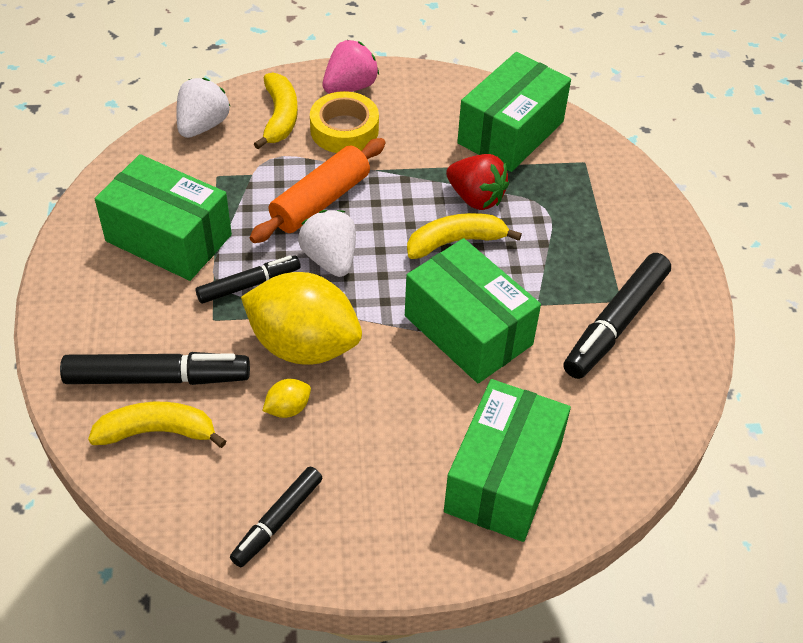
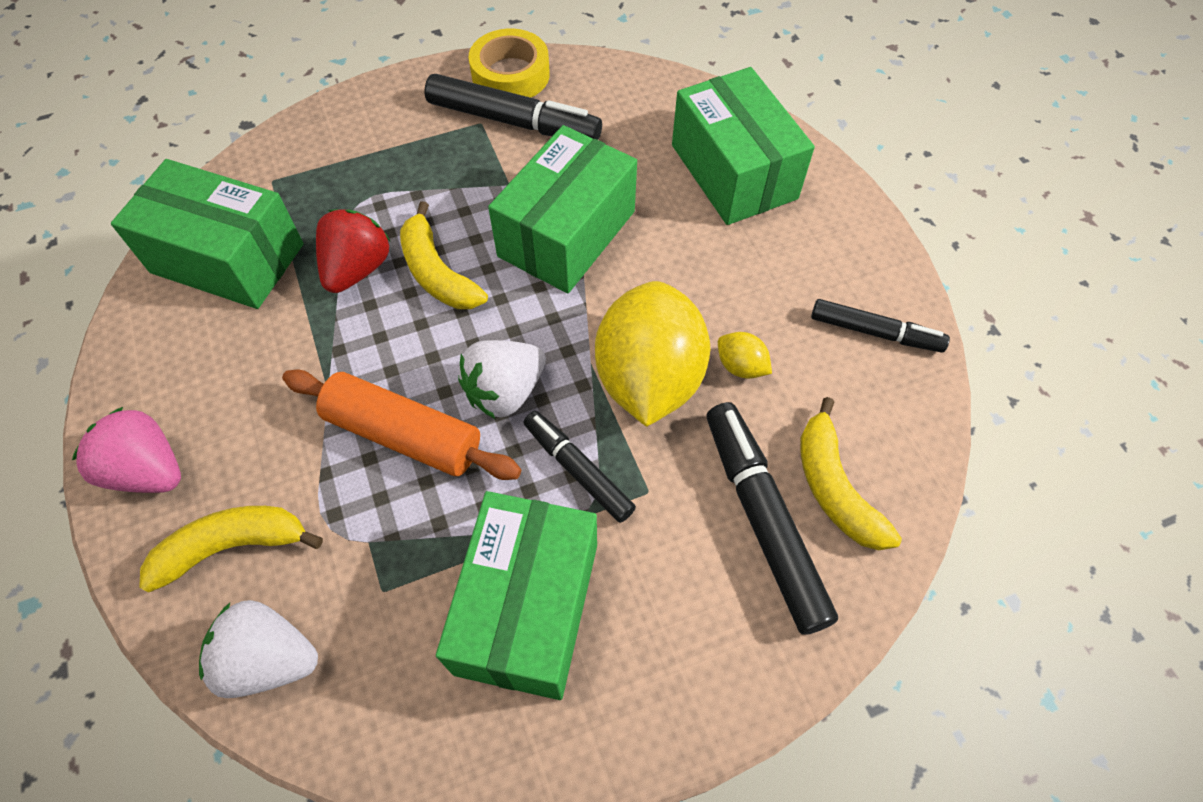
camera: 105 degrees left, 10 degrees up
(344, 130) = (250, 448): yellow tape -> yellow tape (510, 75)
(503, 478) = (733, 171): green box -> green box turned 60 degrees clockwise

